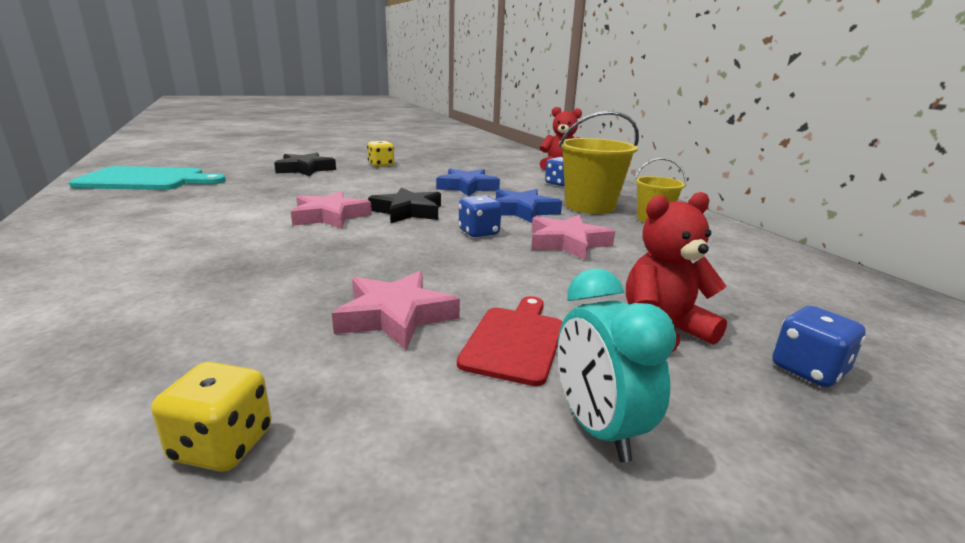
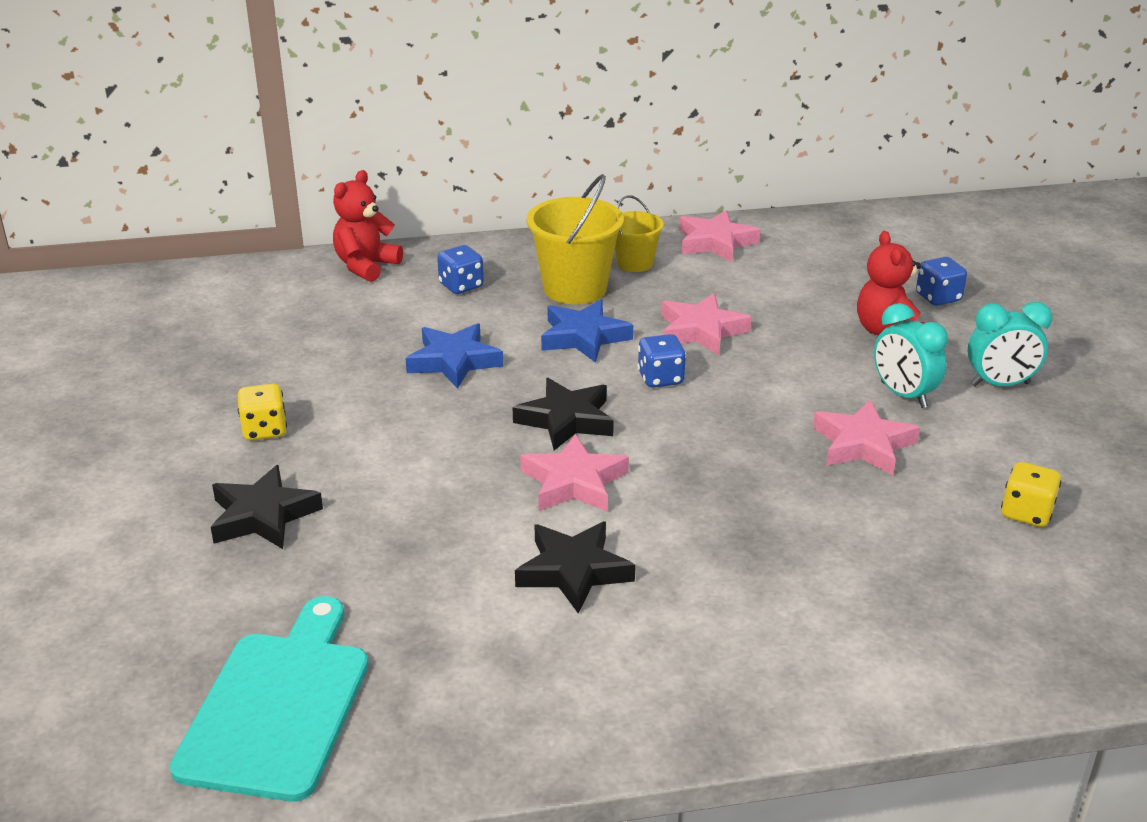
camera: 75 degrees left, 10 degrees up
(224, 220) = (573, 571): none -> black star
(515, 341) = (903, 395): red cutting board -> turquoise clock
(736, 243) = (715, 242): none -> pink star

